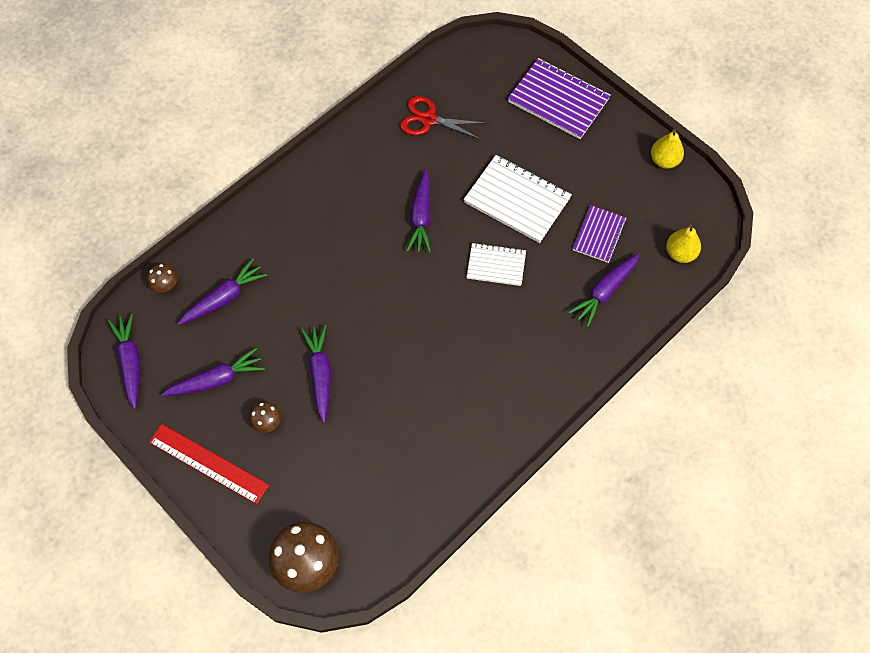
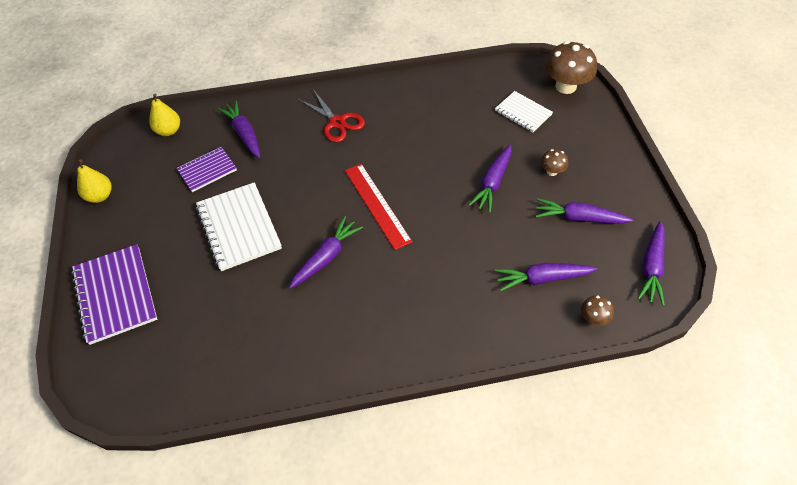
camera: 145 degrees left, 10 degrees down
(208, 463) = (611, 167): red ruler -> red ruler (377, 205)
(428, 119) = (241, 346): red scissors -> red scissors (337, 122)
(496, 265) = (301, 189): white notebook -> white notebook (523, 113)
(605, 291) = (244, 134): purple carrot -> purple carrot turned 105 degrees counterclockwise

